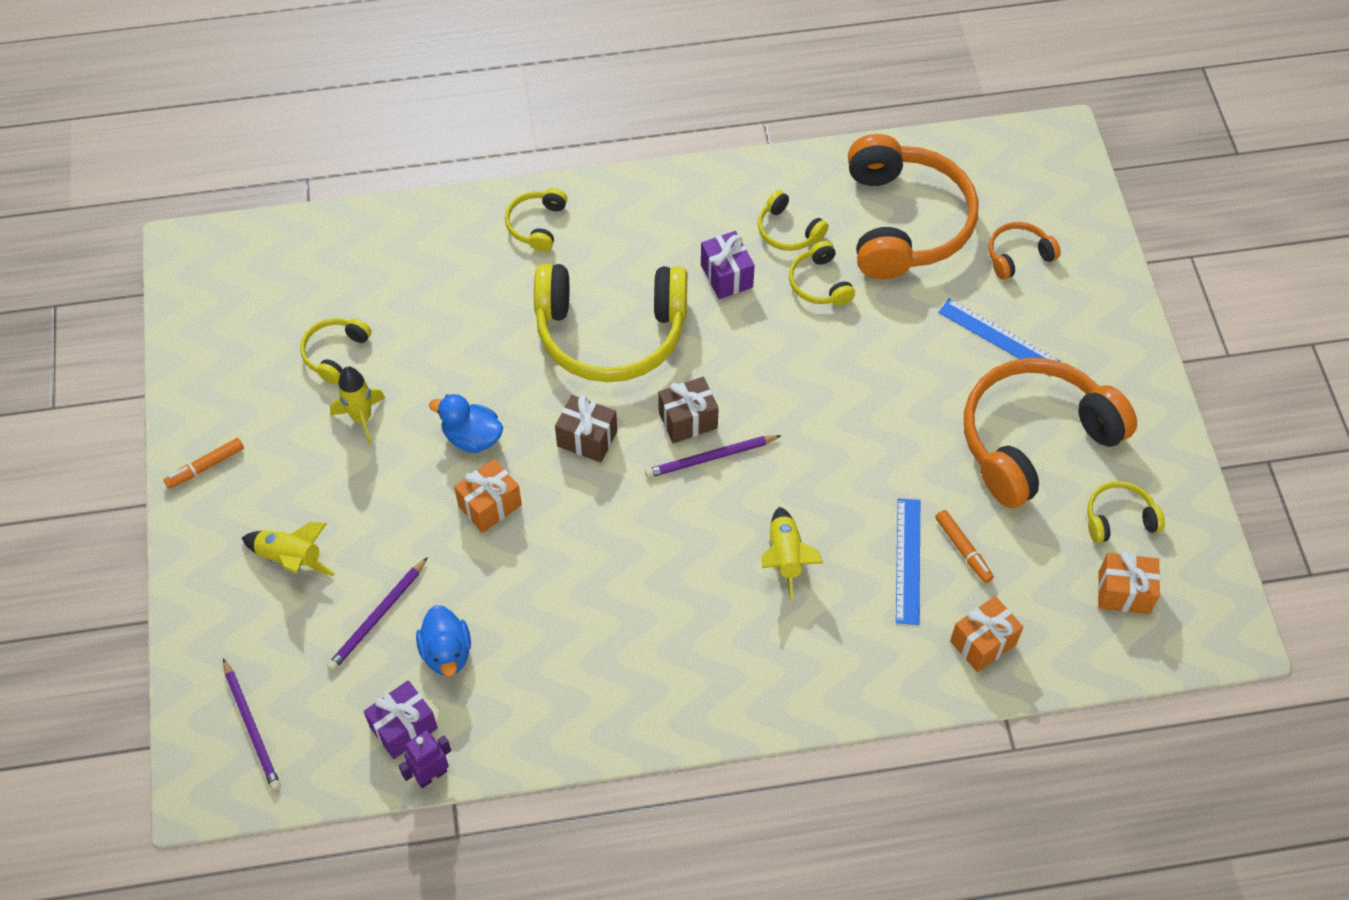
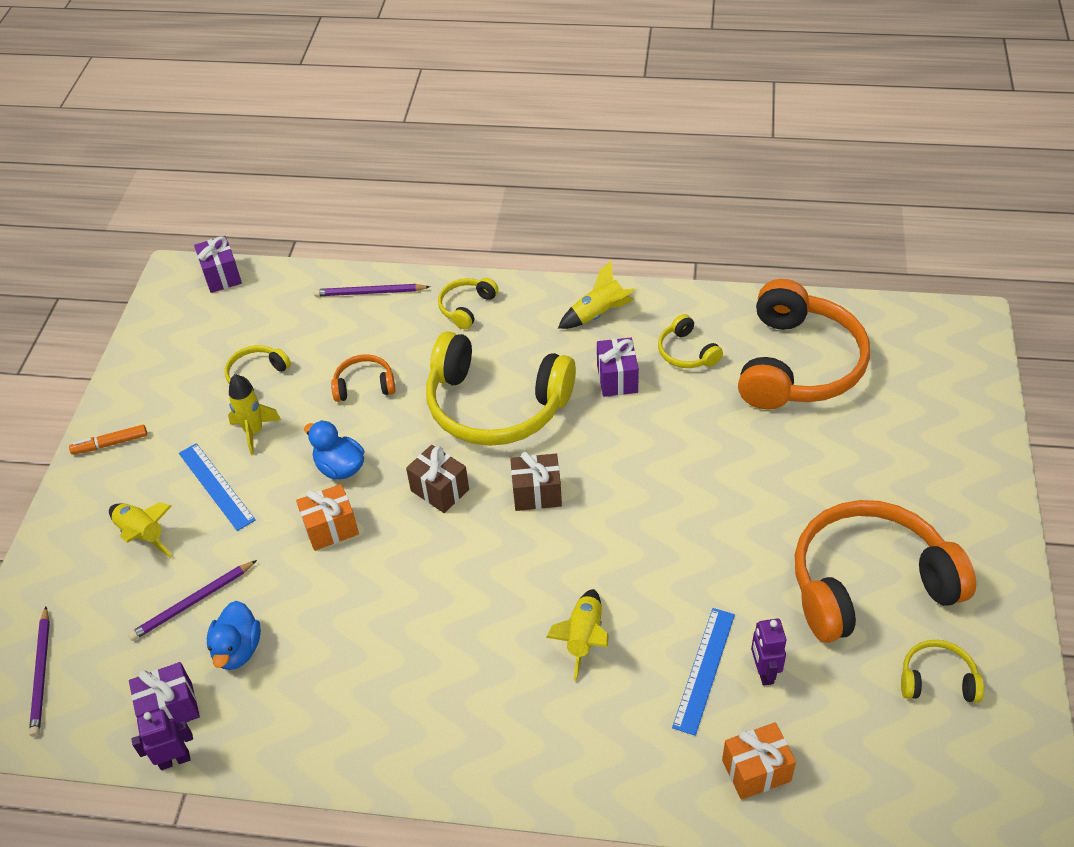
camera: 20 degrees right, 10 degrees down
(241, 240) = (222, 276): none -> purple gift
(682, 205) = (598, 314): none -> yellow rocket
(710, 458) = (545, 531): purple pencil -> purple pencil (369, 293)
(819, 283) = (700, 401): yellow headphones -> none
(963, 549) = (764, 672): orange marker -> purple robot
(998, 336) = (860, 481): blue ruler -> blue ruler (216, 486)
(1018, 255) = (900, 413): orange headphones -> orange headphones (364, 385)
(1123, 592) = (922, 756): orange gift -> none

